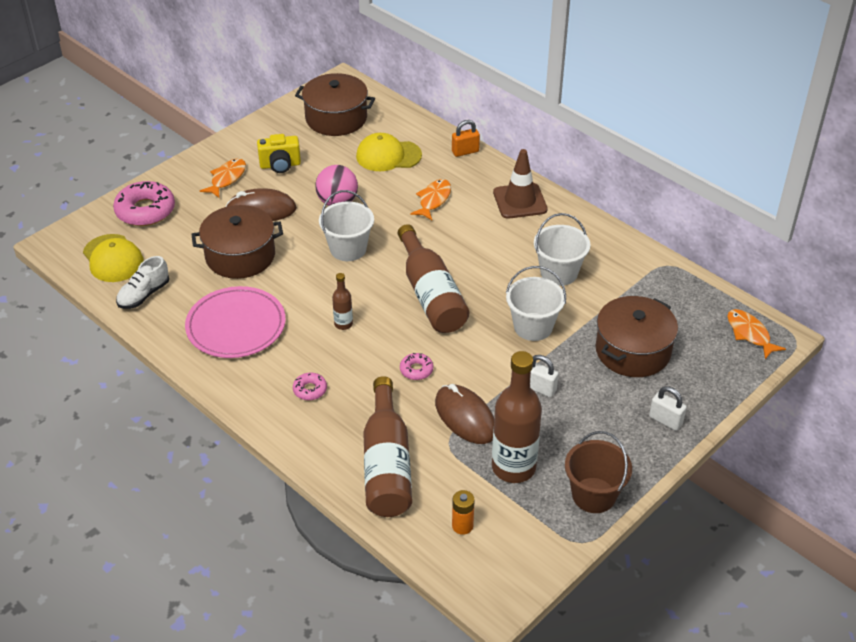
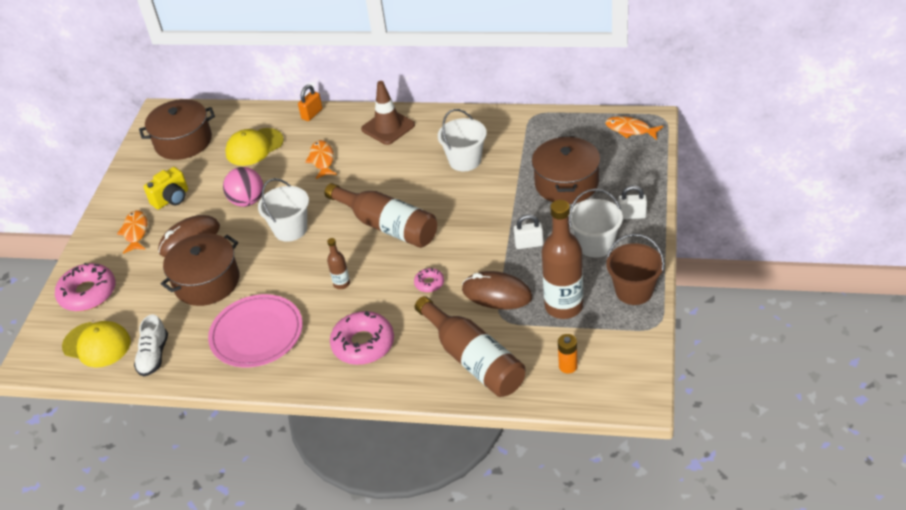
camera: 30 degrees left, 0 degrees up
(310, 390) = (363, 344): pink donut -> pink donut, size x2.03
(533, 327) = (483, 206): white bucket -> white bucket (595, 245)

